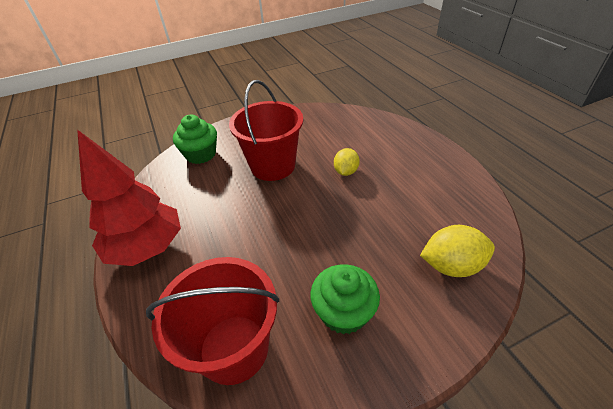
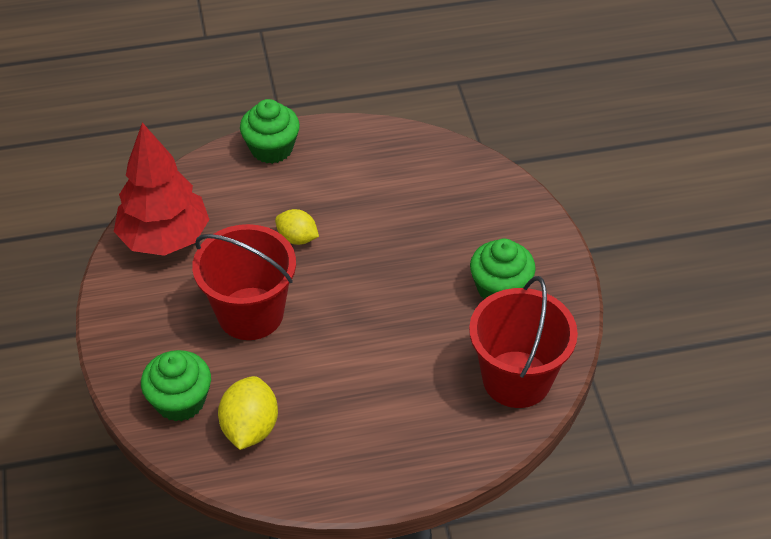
camera: 80 degrees left, 5 degrees up
(147, 247) = (359, 462): red tree -> red tree (165, 238)
(421, 142) = (271, 148): none -> green cupcake
(451, 265) = (471, 193): yellow lemon -> yellow lemon (250, 428)

